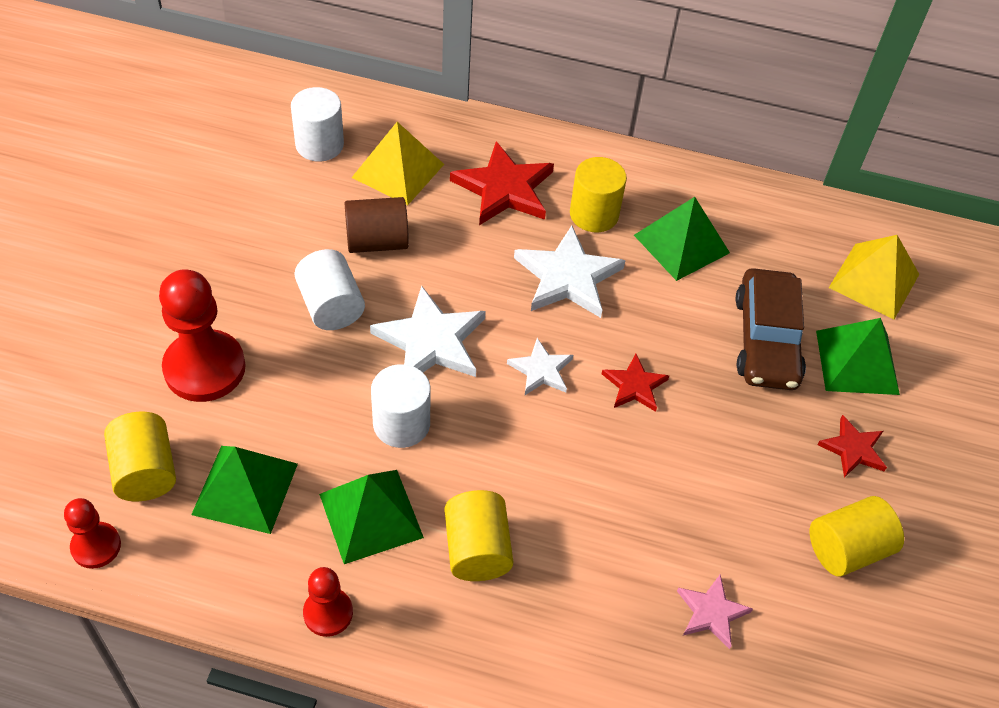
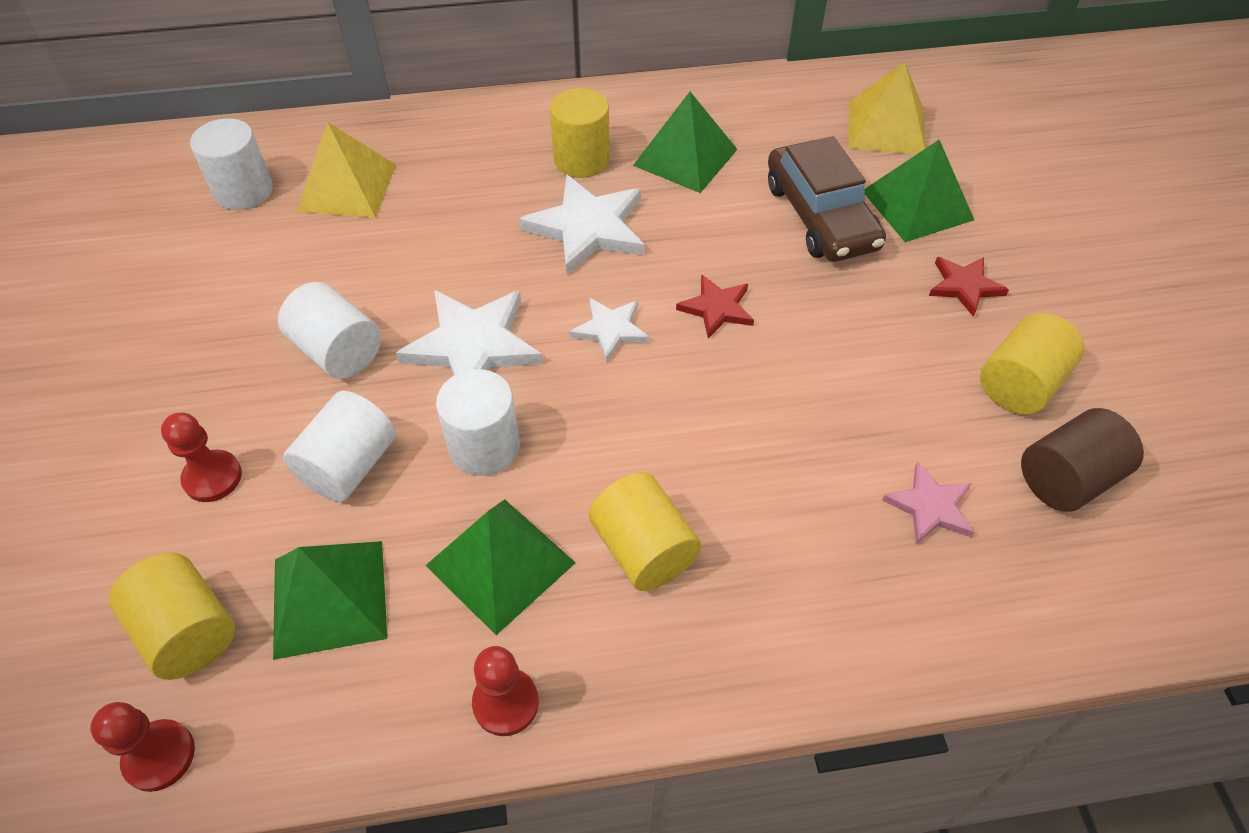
camera: 20 degrees left, 0 degrees up
(204, 368) = (212, 477): red pawn -> red pawn, size x0.54
(300, 398) = (349, 466): none -> white cylinder
(377, 242) = (359, 266): brown cylinder -> brown cylinder (1067, 479)
(504, 188) = (474, 167): red star -> none

